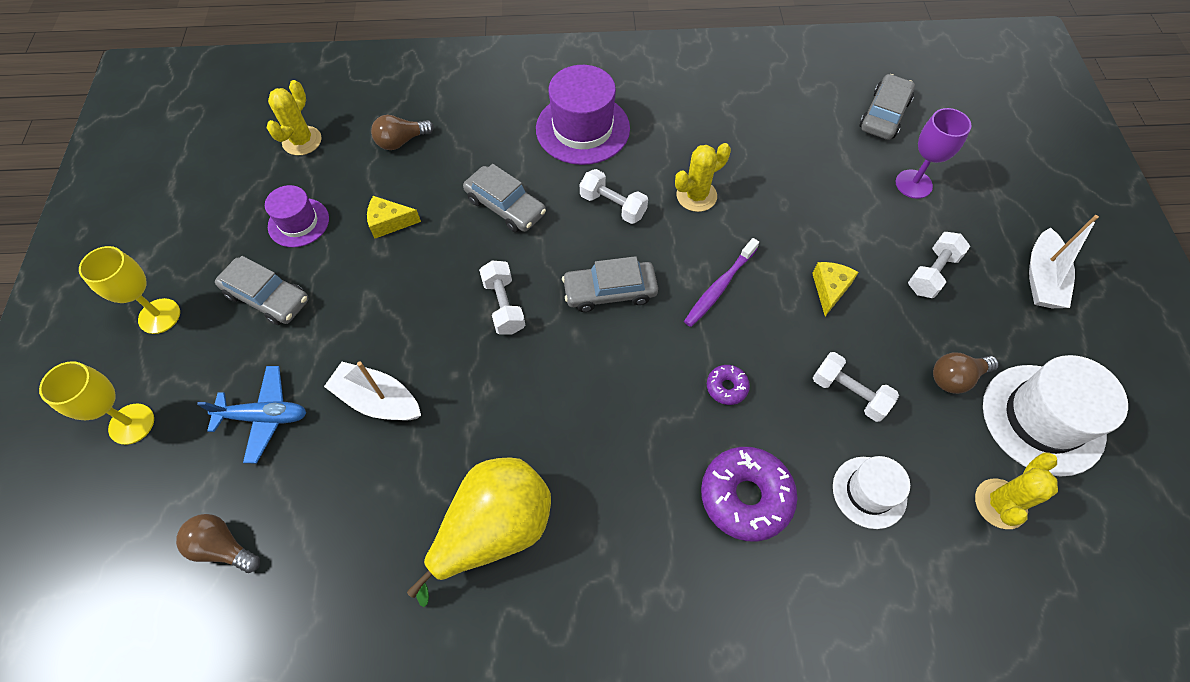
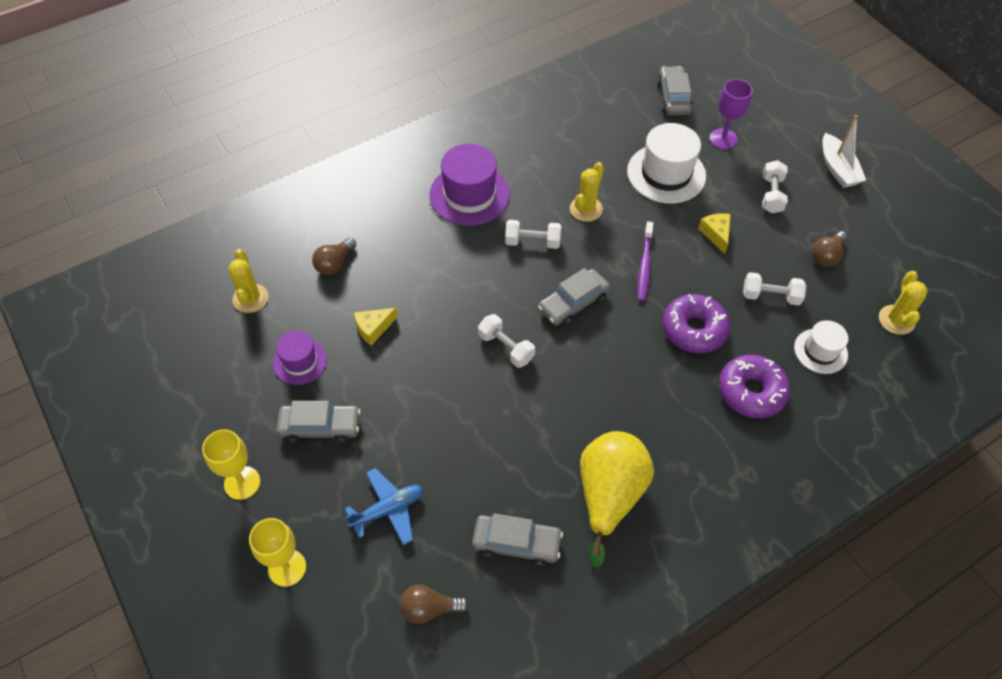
camera: 30 degrees left, 5 degrees down
(378, 400) = (464, 456): white boat -> none
(505, 206) = (454, 277): grey car -> grey car (516, 543)
(726, 387) = (694, 329): purple donut -> purple donut, size x2.04
(1042, 419) = (889, 257): white hat -> white hat (666, 173)

